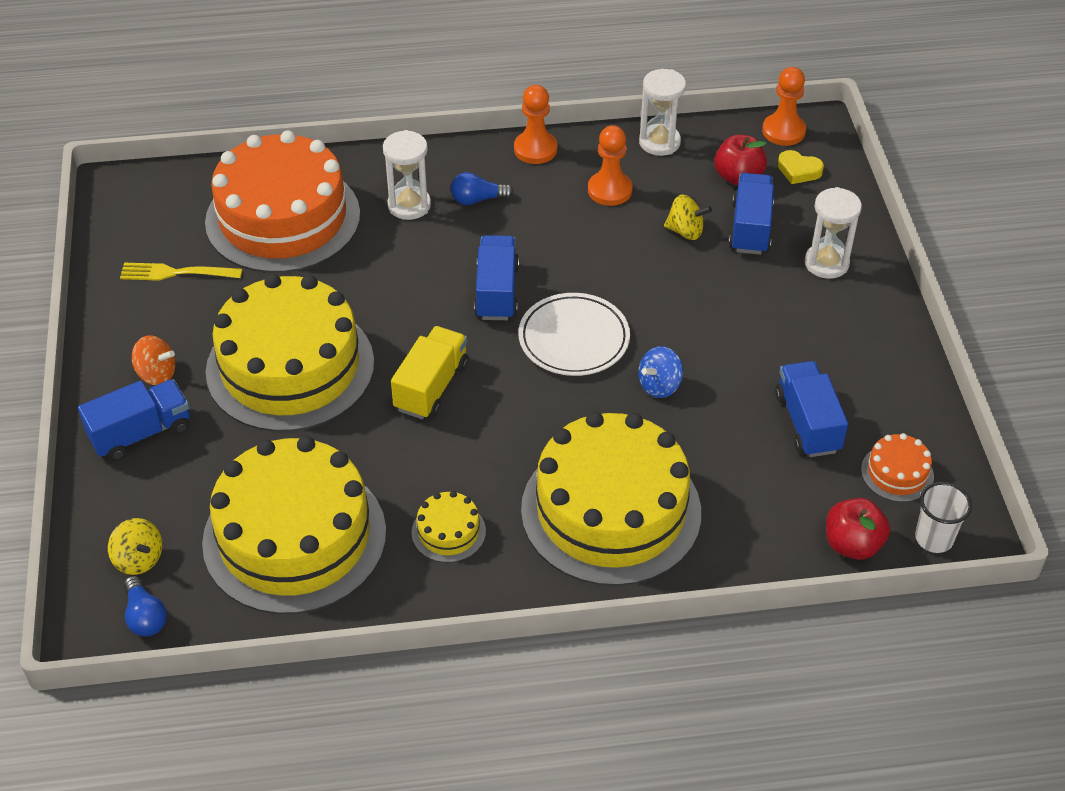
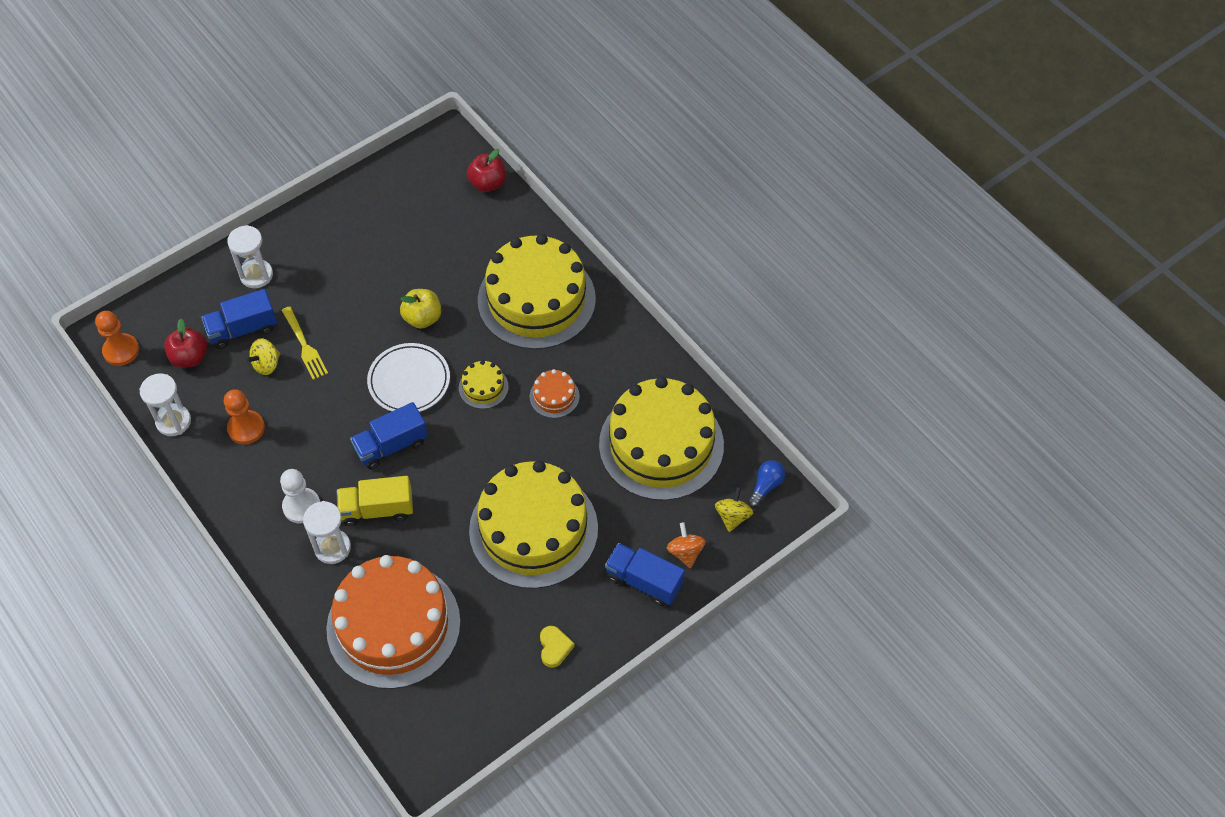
camera: 120 degrees left, 10 degrees up
(156, 374) = (591, 607): orange spinning top -> orange spinning top (685, 552)
(176, 273) = (491, 661): yellow fork -> yellow fork (304, 345)
(431, 387) = (499, 438): yellow truck -> yellow truck (377, 509)
(448, 532) = (604, 369): yellow cake -> yellow cake (483, 387)
(477, 199) = (301, 506): blue light bulb -> white pawn
(535, 149) = (223, 498): orange pawn -> none
(659, 385) = (422, 318): blue spinning top -> yellow apple
(685, 231) = (266, 364): yellow spinning top -> yellow spinning top turned 120 degrees counterclockwise
(798, 170) = (164, 325): yellow heart -> yellow heart (554, 648)
(807, 423) = (408, 234): blue truck -> none
(897, 473) = (422, 181): orange cake -> orange cake (554, 396)
(934, 538) = (460, 151): white cup -> none

